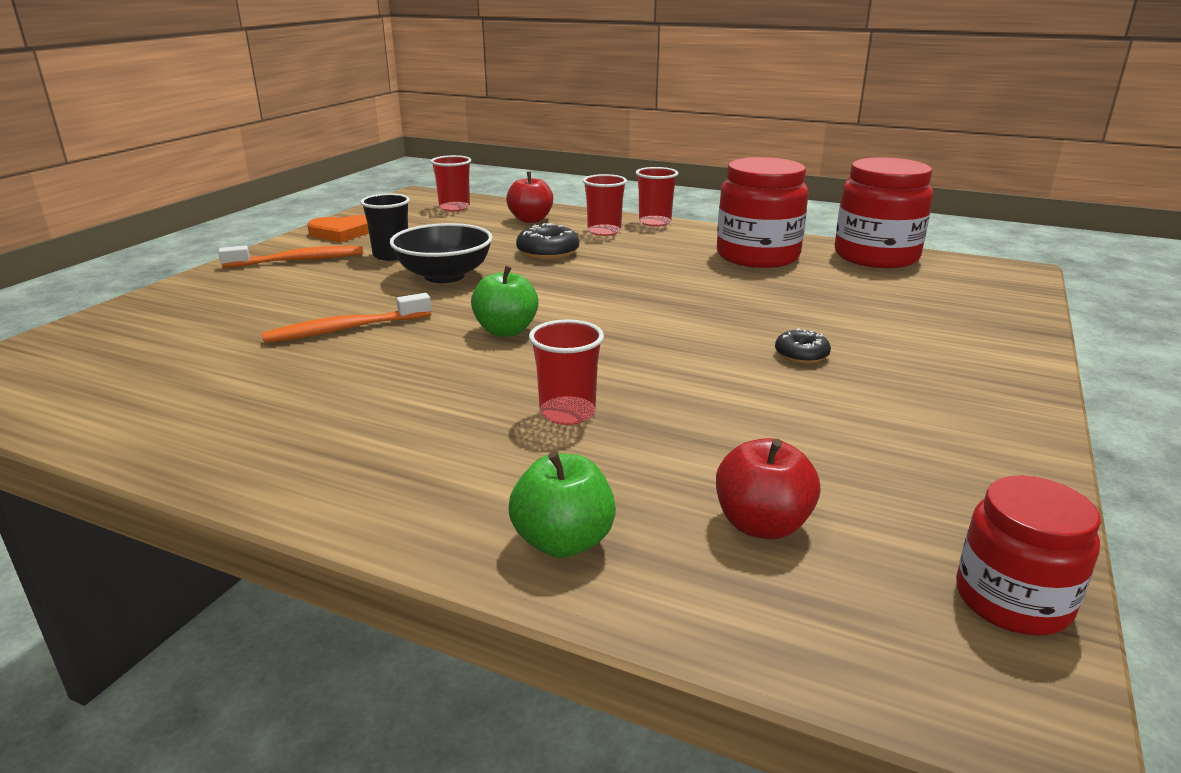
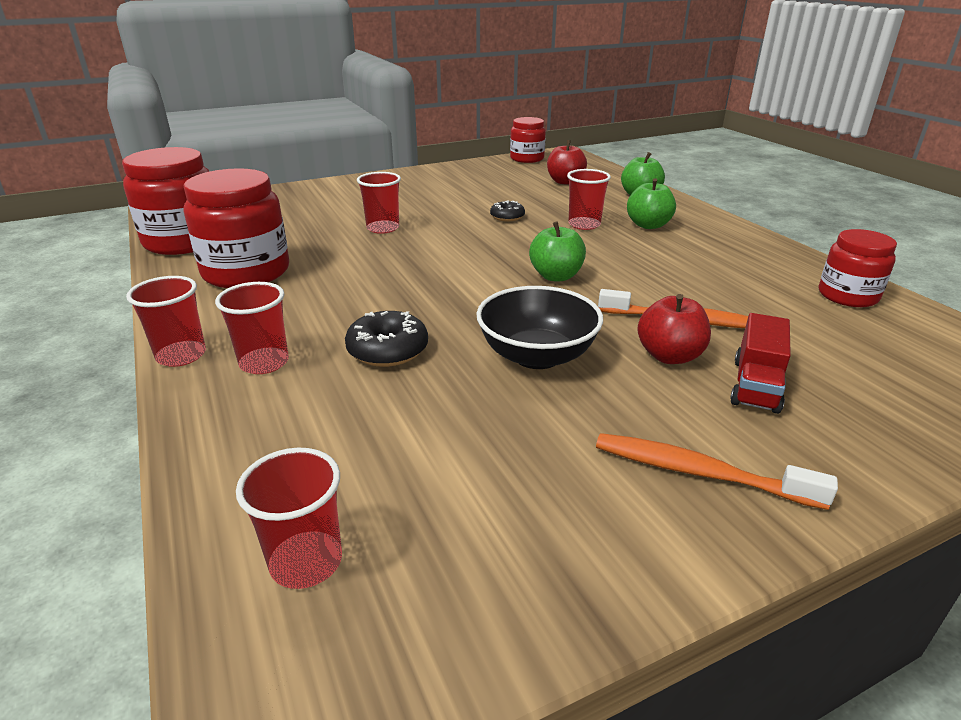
camera: 140 degrees left, 5 degrees up
(144, 414) = (847, 296): none -> red jar
(266, 303) = (755, 385): none -> red truck
(341, 233) = (593, 549): orange heart -> none
(391, 255) = (561, 425): black cup -> none
(472, 449) = (648, 225): none -> green apple
(530, 220) = (280, 437): red apple -> red apple (669, 356)
(774, 320) = (383, 228): none -> red cup
(801, 355) = (419, 211): black donut -> black donut (507, 217)

